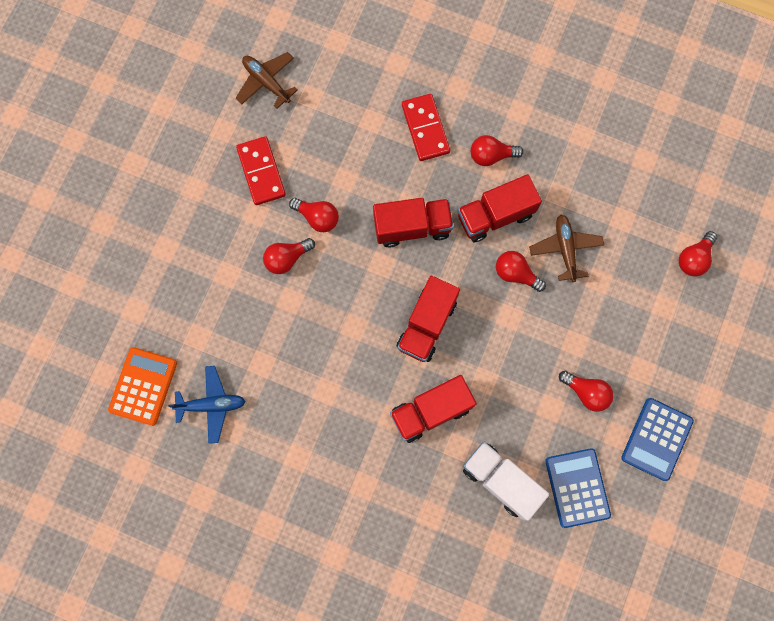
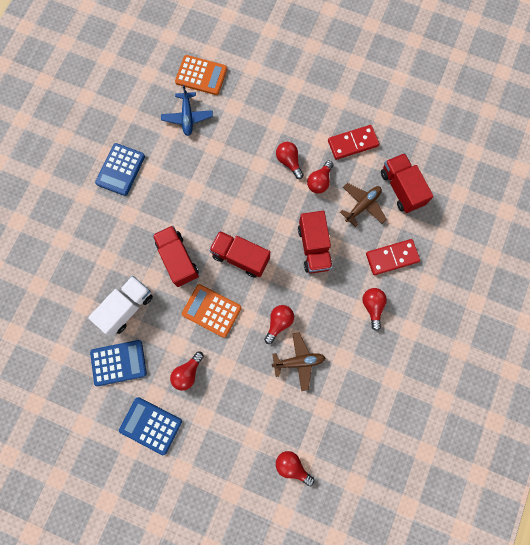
camera: 90 degrees right, 0 degrees up
(266, 82) = (422, 145): brown plane -> brown plane (362, 205)
(294, 502) = (120, 169): none -> blue calculator
(495, 216) = (324, 308): red truck -> red truck (401, 188)
(502, 363) = (211, 311): none -> orange calculator

